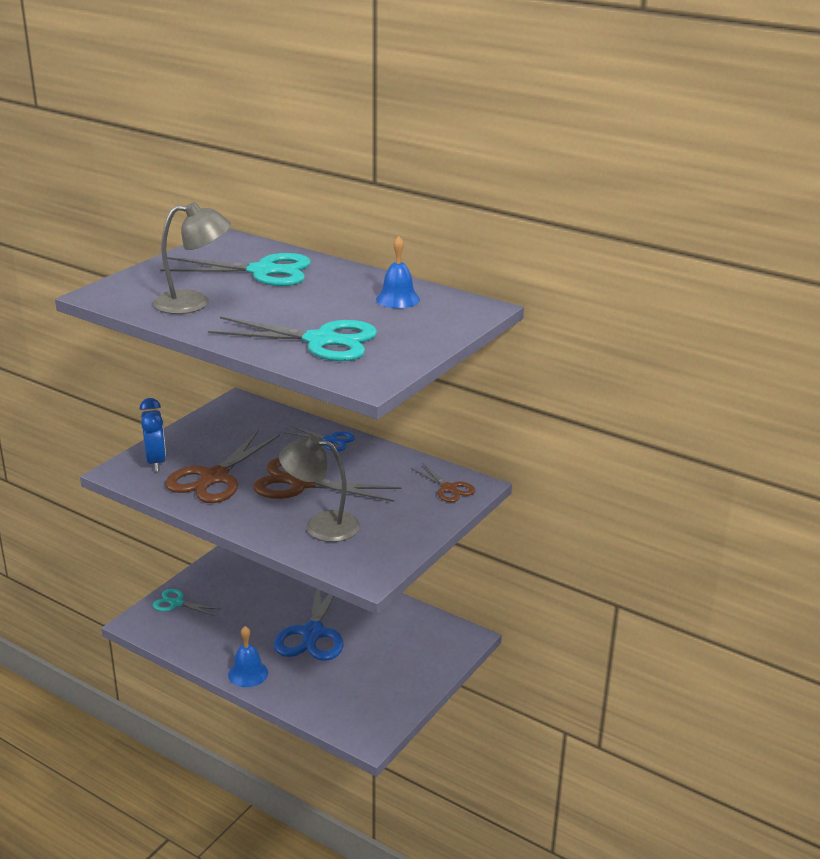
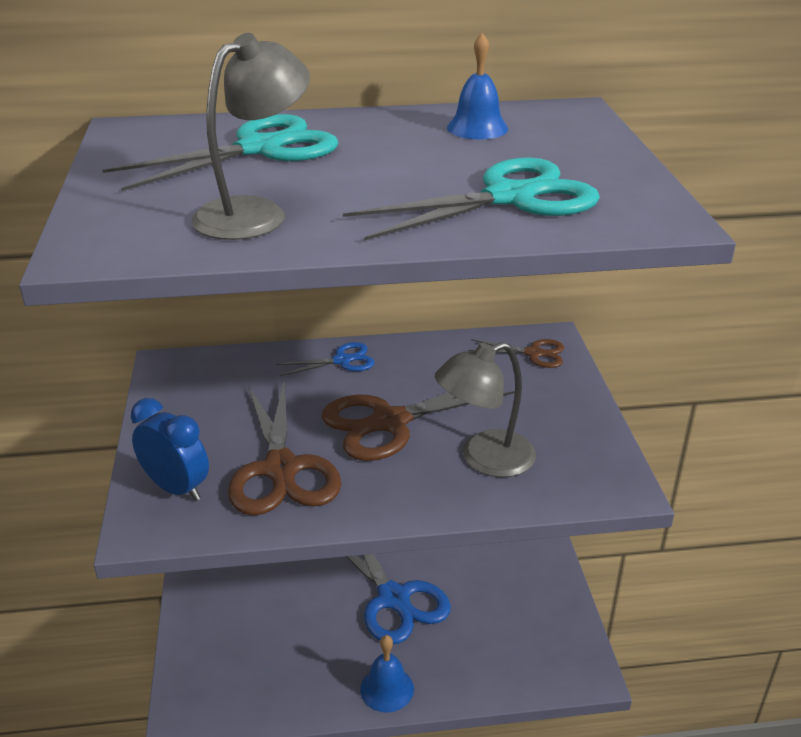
camera: 40 degrees left, 5 degrees up
(177, 603) = (204, 660): turquoise scissors -> none

